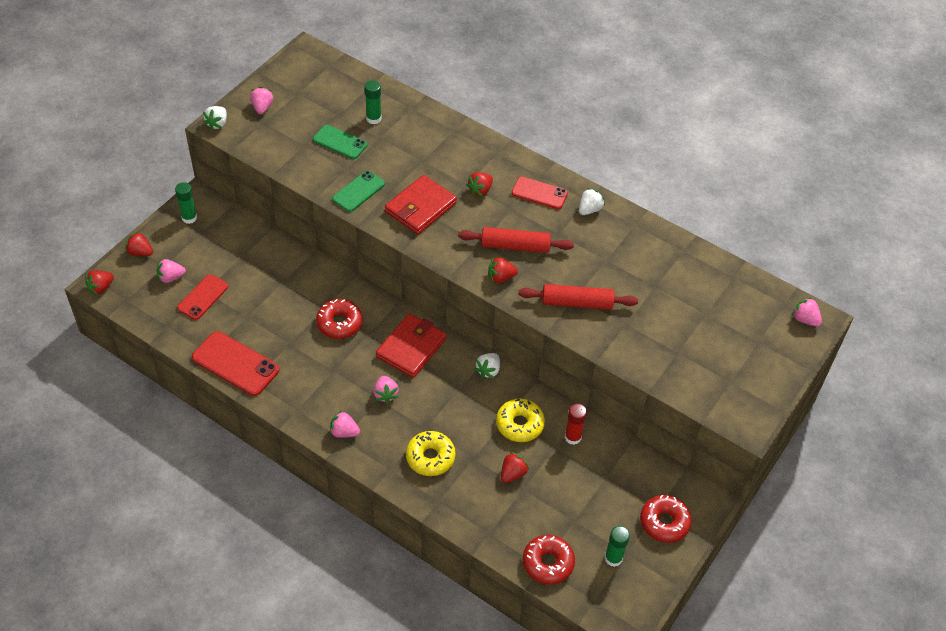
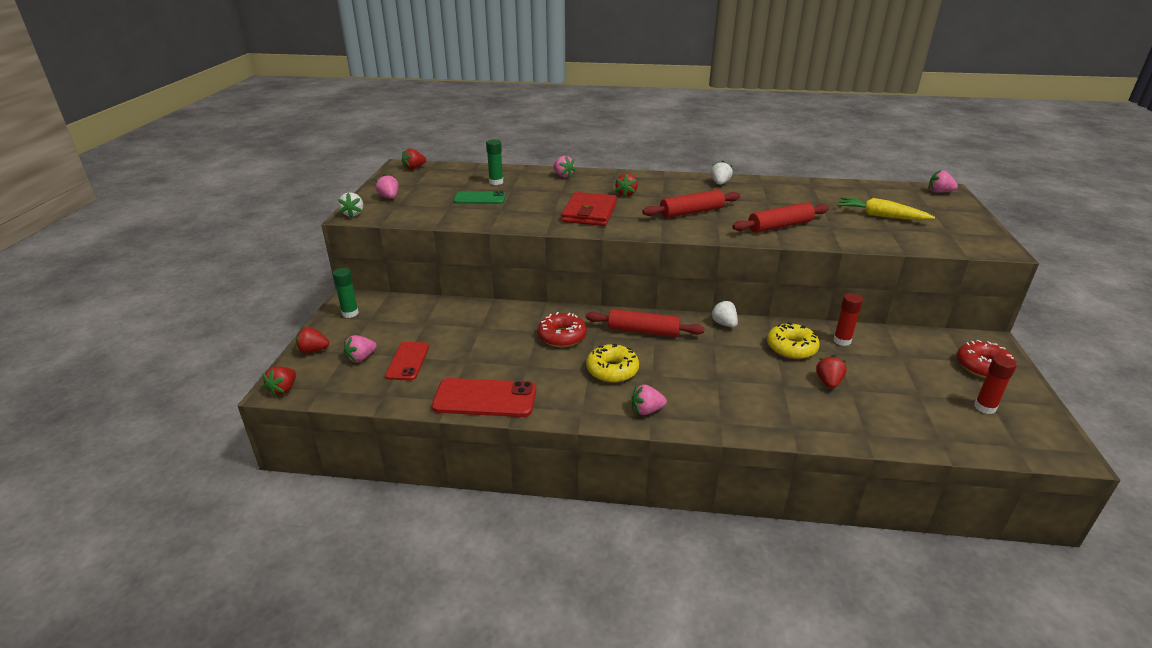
camera: 25 degrees left, 20 degrees down
(358, 191) = (526, 218): green phone -> none
(385, 394) = (655, 369): pink strawberry -> pink strawberry (563, 175)
(411, 348) = (643, 331): red wallet -> red rolling pin
(430, 457) = (746, 398): yellow donut -> yellow donut (612, 370)
(488, 370) = (724, 324): white strawberry -> white strawberry turned 150 degrees clockwise
(501, 277) = (703, 229): red strawberry -> red strawberry (414, 168)
(539, 193) = (673, 185): red phone -> none
(548, 563) = (942, 434): red donut -> none
(613, 558) = (984, 407): green glue stick -> red glue stick
(692, 330) = (880, 216): none -> yellow carrot

